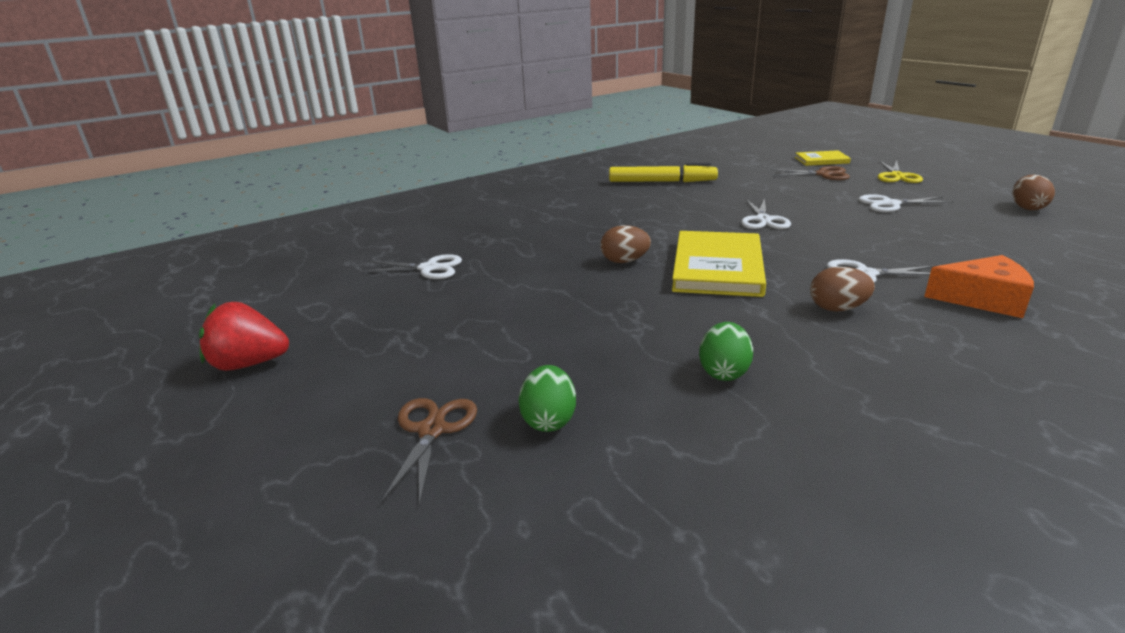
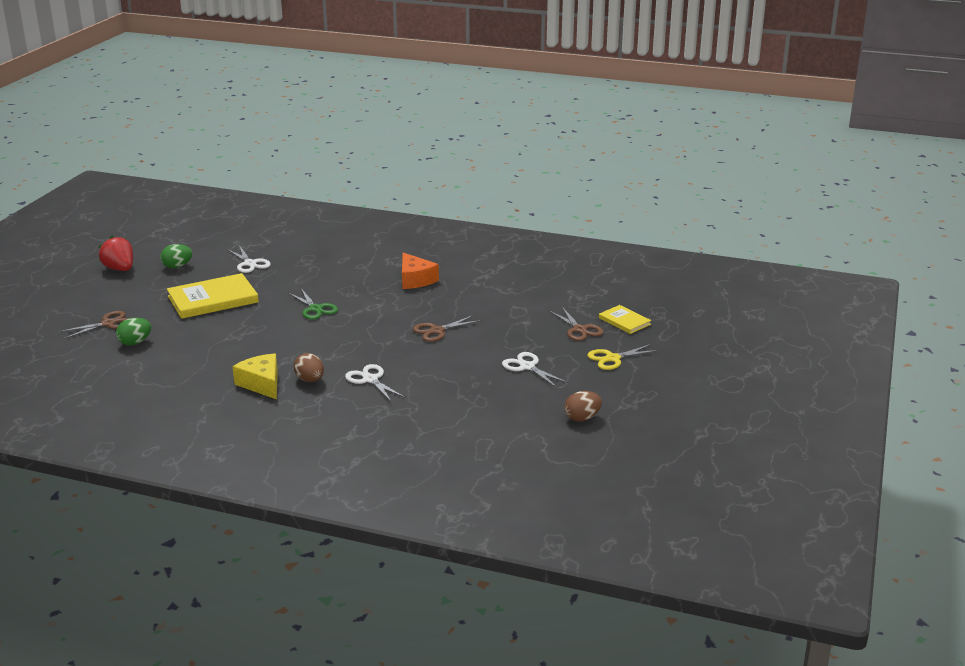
camera: 50 degrees right, 0 degrees up
(624, 261) = (315, 309): brown egg -> green scissors
(662, 182) = (482, 278): yellow marker -> none
(717, 267) = (335, 336): yellow book -> yellow book (213, 299)
(724, 372) = (209, 367): green egg -> green egg (177, 266)
(763, 220) = (437, 331): white scissors -> brown scissors
(822, 344) = (262, 384): none -> yellow cheese
(983, 299) = (367, 418): orange cheese -> orange cheese (415, 280)

